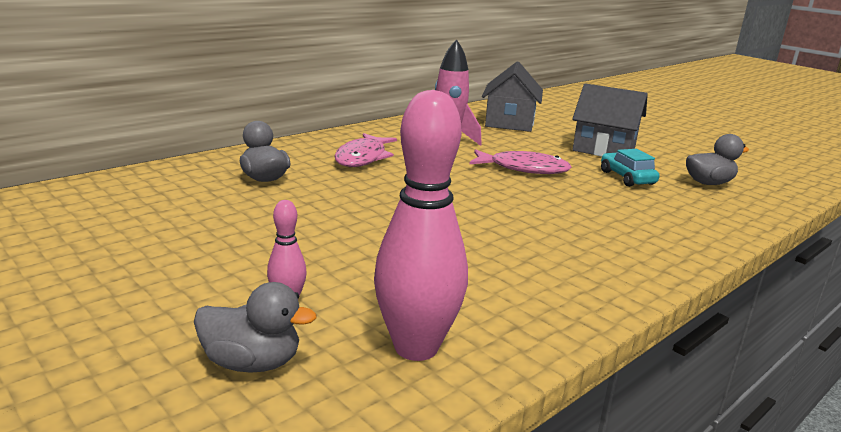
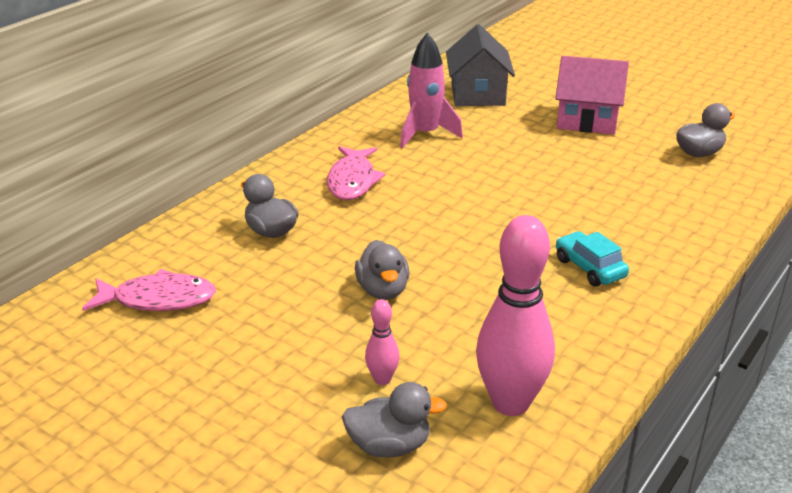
camera: 10 degrees left, 10 degrees up
(338, 233) = (383, 290): none -> grey duck
(523, 169) = (518, 166): pink fish -> pink fish (158, 299)
(604, 149) = (587, 120): grey house -> pink house
(626, 178) = (621, 160): turquoise car -> turquoise car (589, 268)

